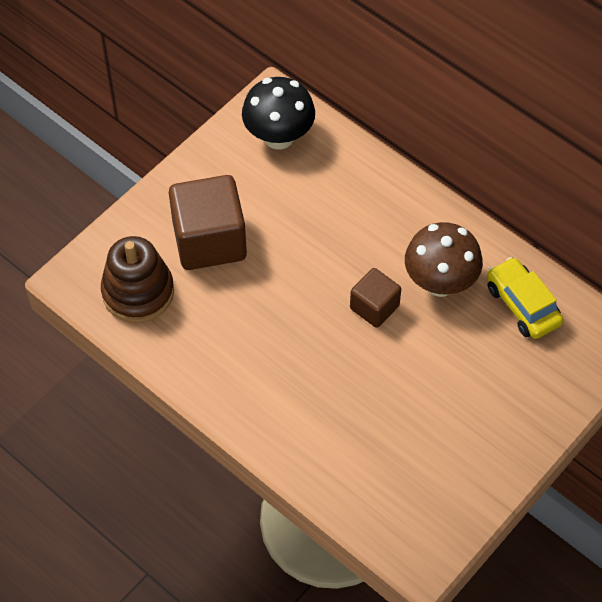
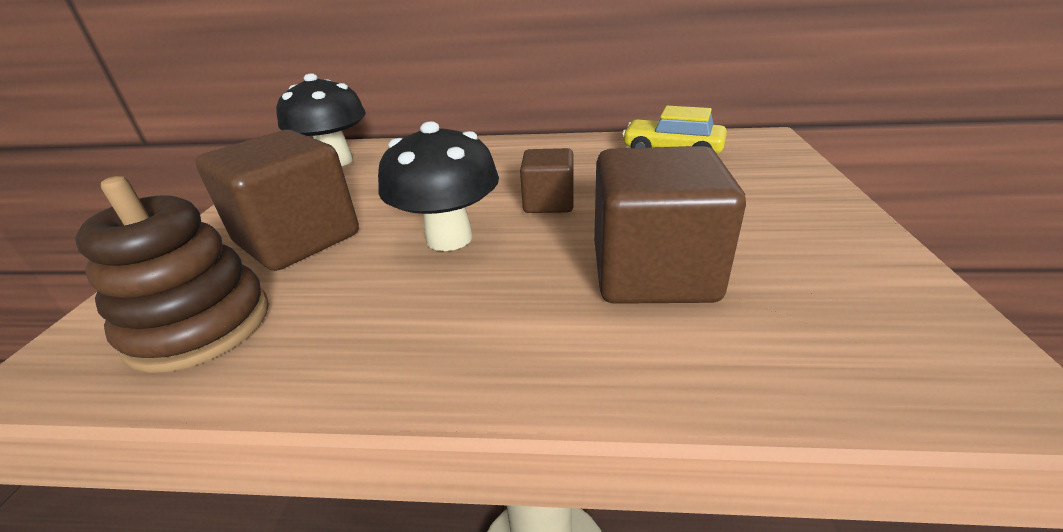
camera: 35 degrees left, 25 degrees down
(290, 302) = (449, 238): none -> black mushroom
(366, 409) = (653, 272): none -> brown cube
(440, 283) = (587, 168): brown mushroom -> none

